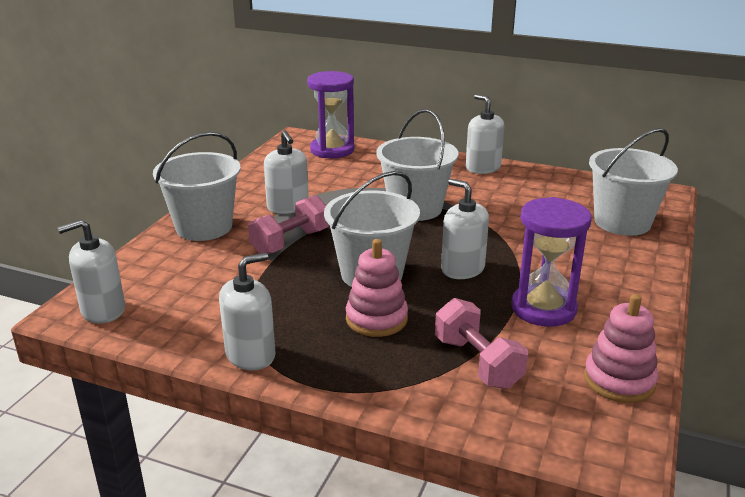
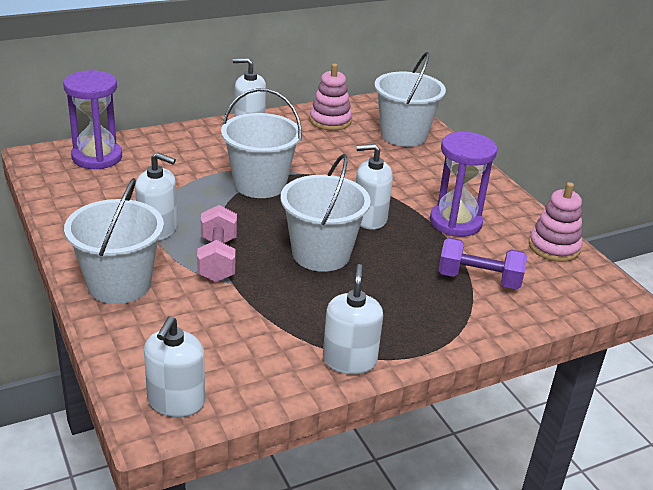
camera: 50 degrees left, 5 degrees up
(376, 319) = (380, 285): pink stacking toy -> pink stacking toy (330, 121)
(477, 362) = (479, 279): pink dumbbell -> purple dumbbell

